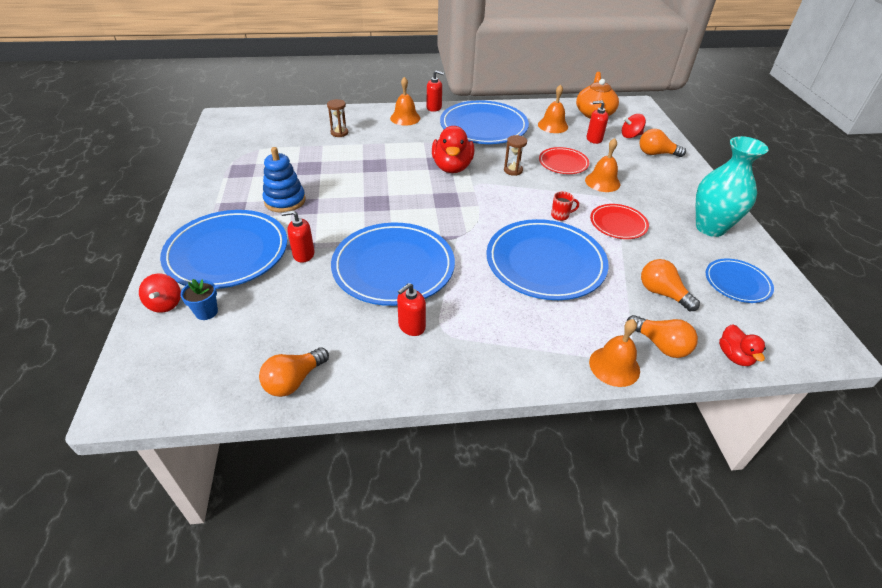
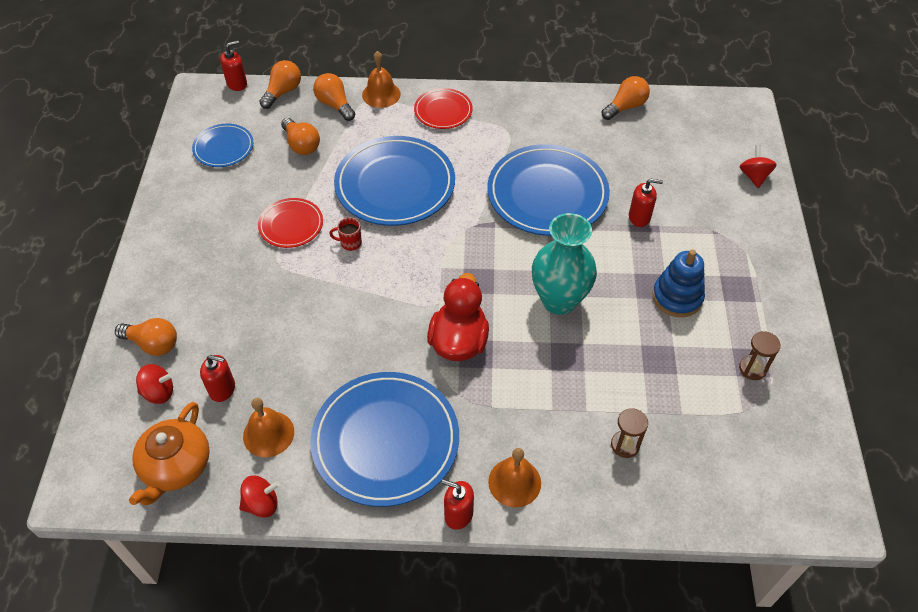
camera: 170 degrees left, 10 degrees up
(206, 312) = (713, 165): blue flower pot -> none
(227, 253) = (719, 226): blue plate -> none
(411, 326) = (534, 137): red soap dispenser -> red soap dispenser (237, 84)
(513, 170) = (376, 327): brown hourglass -> brown hourglass (752, 369)
(539, 105) = (262, 504): none -> red spinning top
(563, 163) = (300, 336): red plate -> red plate (443, 111)
(602, 182) = (267, 293): orange bell -> none
(710, 227) = (192, 211): turquoise vase -> turquoise vase (559, 300)
(734, 356) = (283, 92): red duck -> orange light bulb

